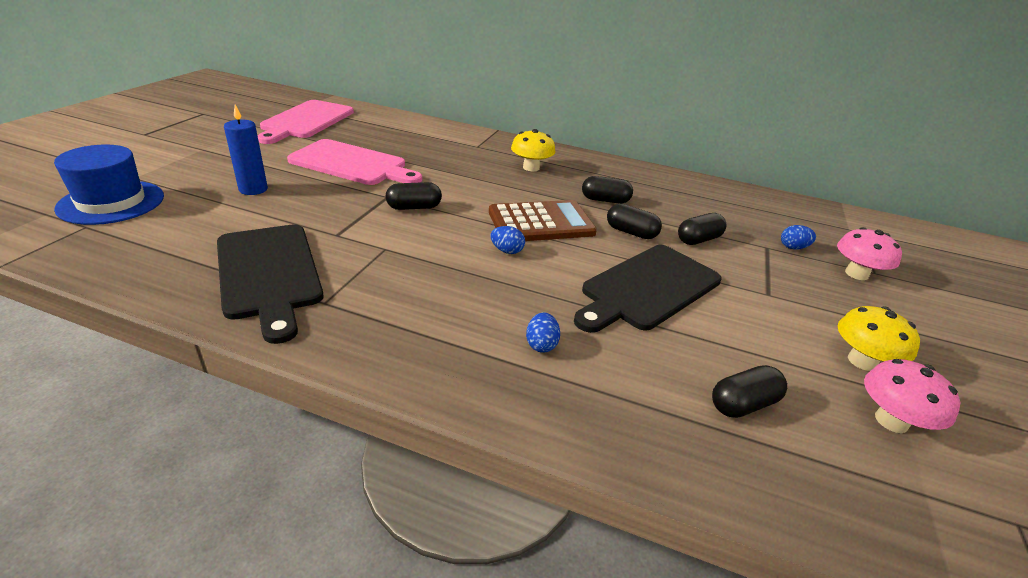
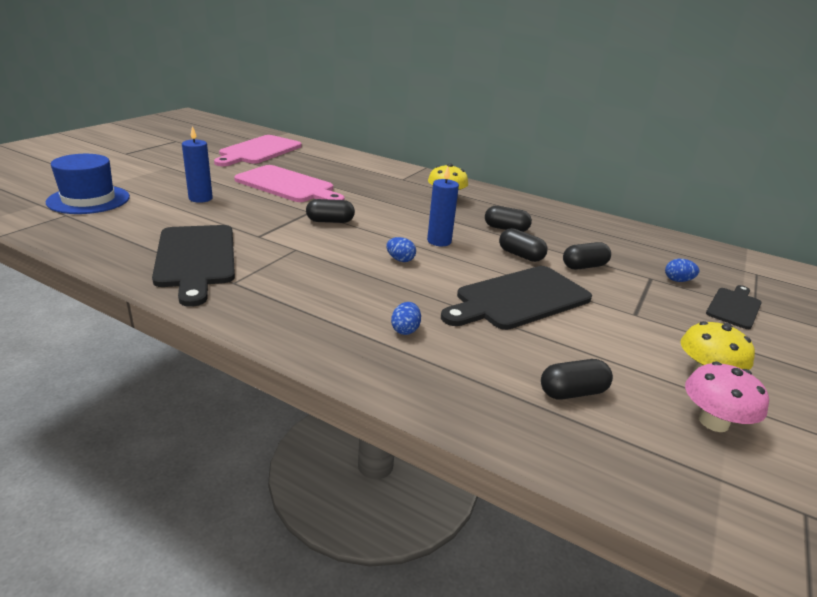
camera: 10 degrees right, 5 degrees down
(541, 223) = (439, 241): brown calculator -> blue candle
(856, 274) = (734, 307): pink mushroom -> black cutting board

